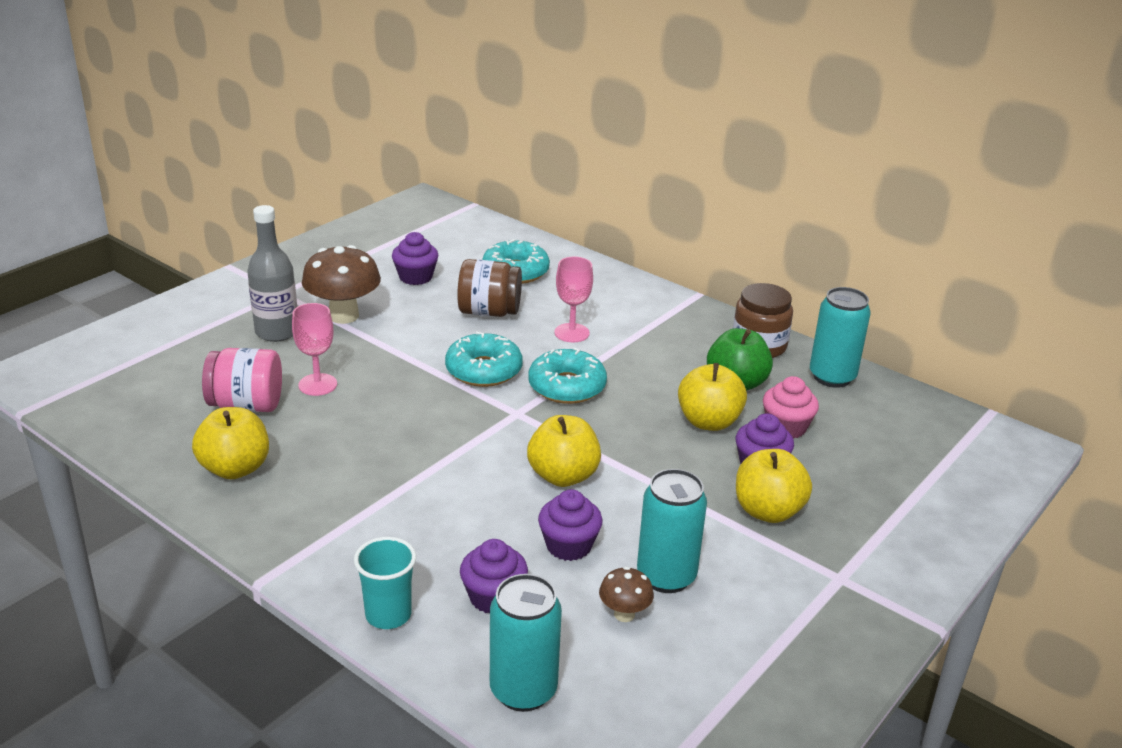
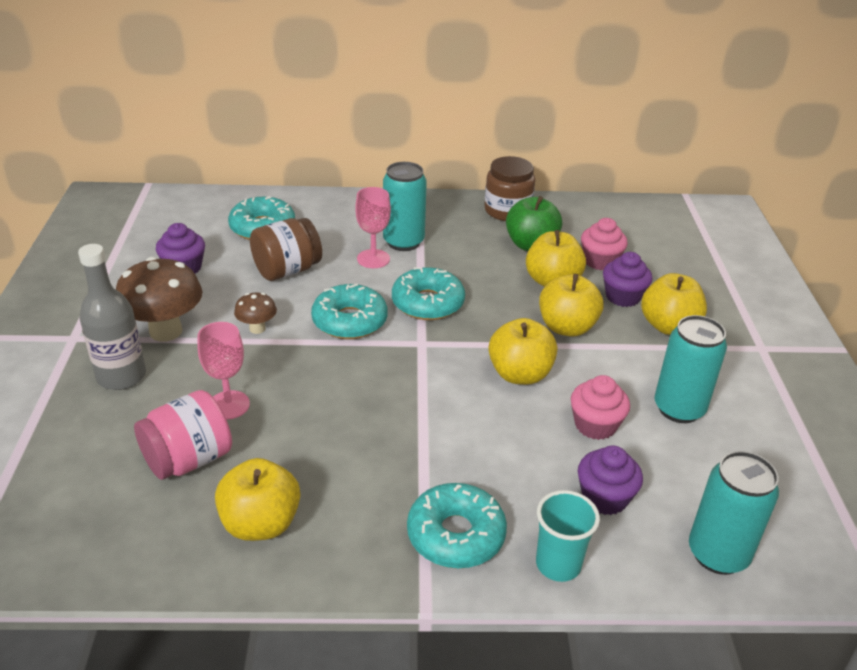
camera: 40 degrees left, 5 degrees up
(346, 551) = (456, 535): none -> turquoise donut
(569, 545) = (595, 425): purple cupcake -> pink cupcake
(624, 614) = (694, 453): brown mushroom -> brown mushroom (257, 328)
(663, 463) = (567, 327): none -> yellow apple
(832, 377) = (577, 212): turquoise can -> turquoise can (403, 242)

